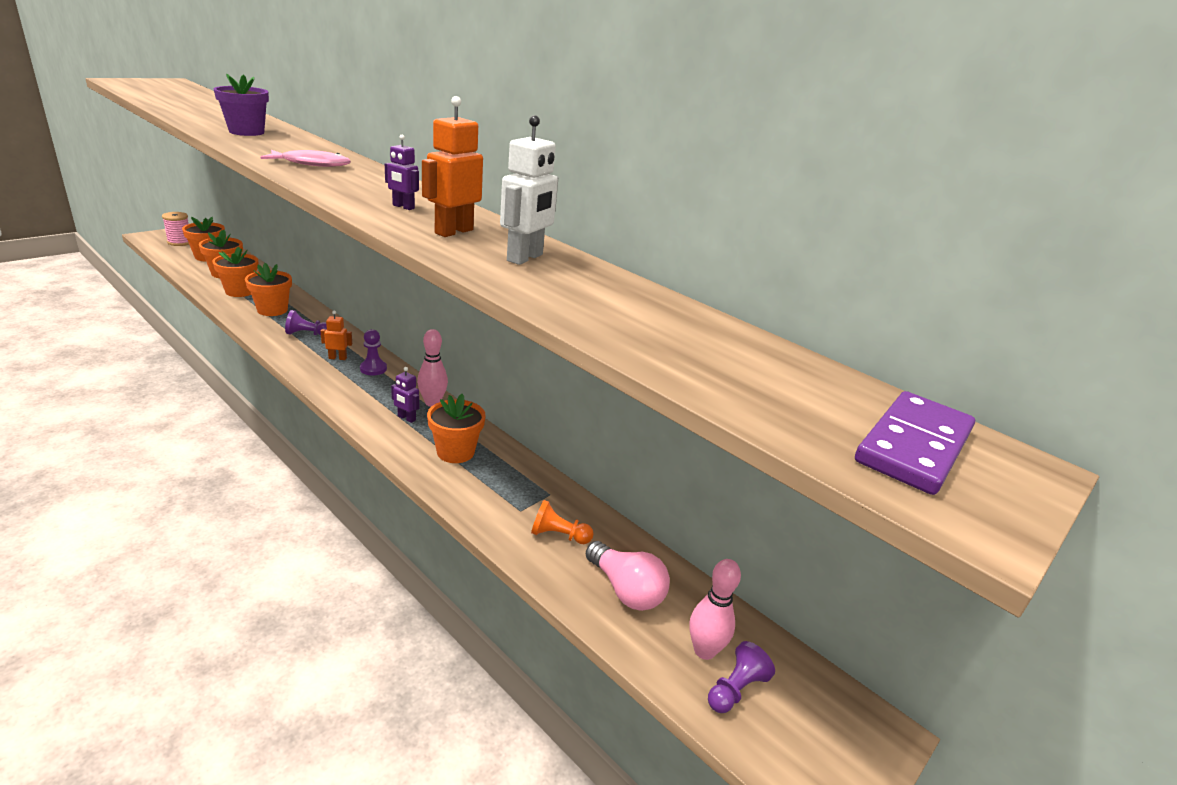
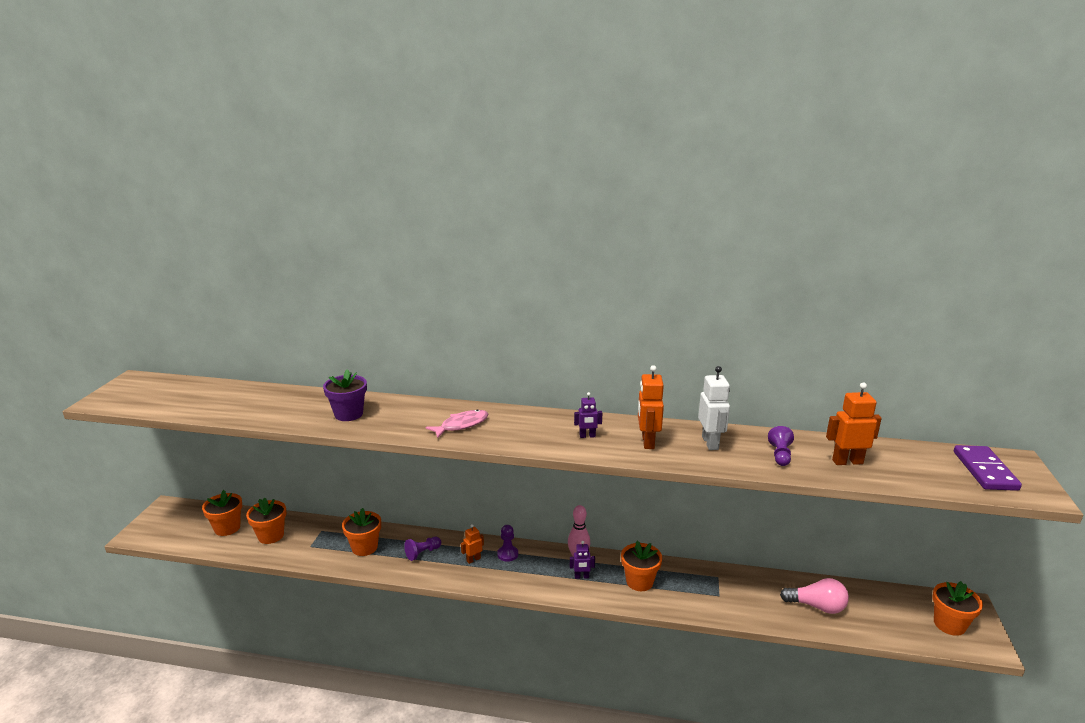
camera: 30 degrees left, 5 degrees down
(180, 242) = (175, 527): pink spool -> none
(240, 291) = (312, 545): orange flower pot -> orange flower pot (949, 624)
(558, 535) = (754, 597): orange pawn -> none
(673, 339) = (847, 462): none -> orange robot
(704, 650) = (879, 614): pink bowling pin -> none
(735, 689) = (909, 623): purple pawn -> purple pawn (780, 455)

